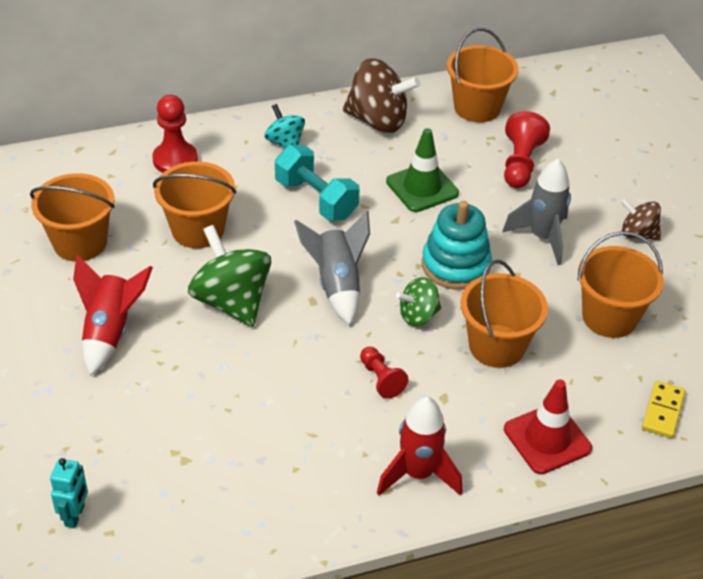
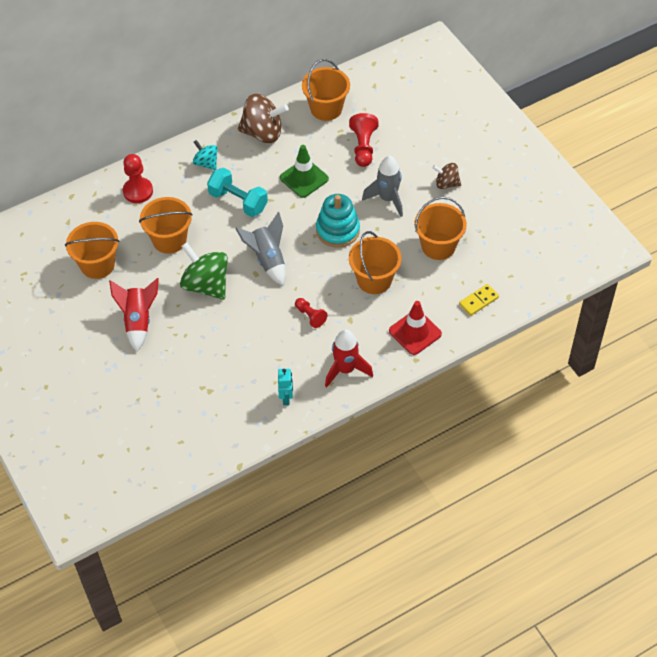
camera: 10 degrees left, 10 degrees up
(75, 516) = (158, 436): turquoise robot -> turquoise robot (286, 398)
(418, 315) = (322, 270): green spinning top -> none
(662, 411) = (478, 301): yellow domino -> yellow domino turned 45 degrees clockwise

